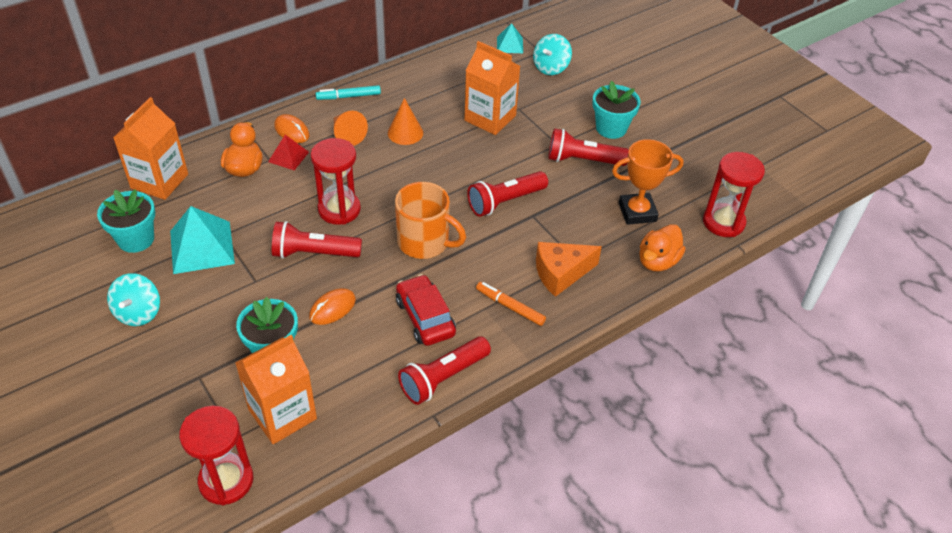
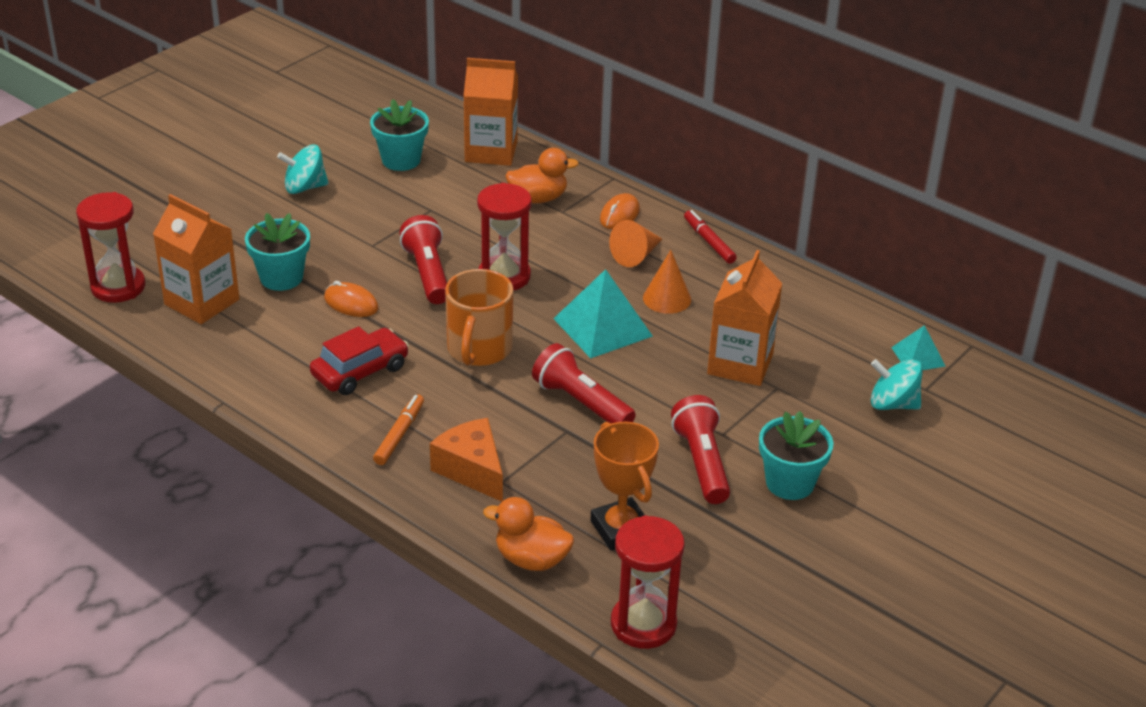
camera: 75 degrees right, 10 degrees down
(202, 247) = (407, 201): turquoise pyramid -> turquoise pyramid (602, 327)
(288, 157) = (574, 222): red pyramid -> none
(348, 96) = (709, 242): turquoise marker -> red marker
(443, 378) = (276, 400): red flashlight -> none

